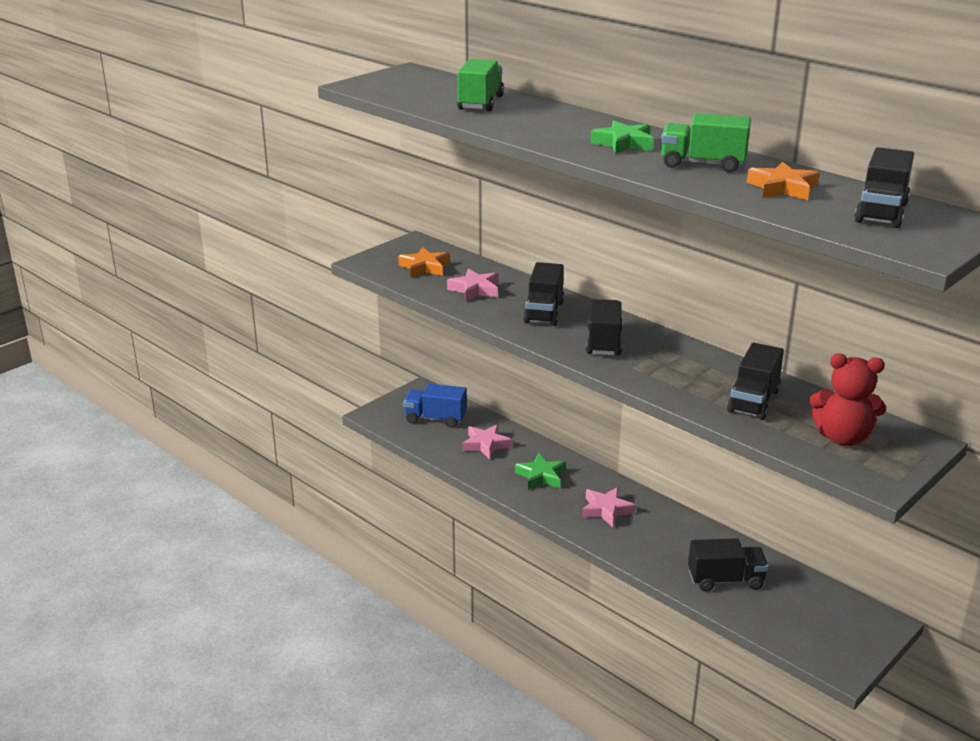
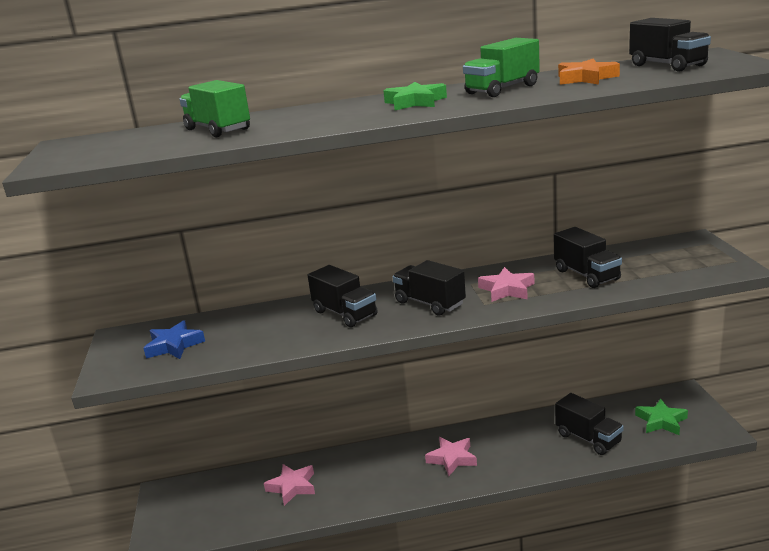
camera: 50 degrees left, 5 degrees down
(424, 267) = (174, 345): orange star -> blue star
(435, 419) = (216, 501): blue truck -> none
(475, 290) = (257, 333): pink star -> pink star (507, 289)
(541, 476) = (371, 474): green star -> green star (661, 421)
(725, 580) = (588, 438): black truck -> black truck turned 105 degrees clockwise
(842, 437) = (667, 261): red teddy bear -> none

